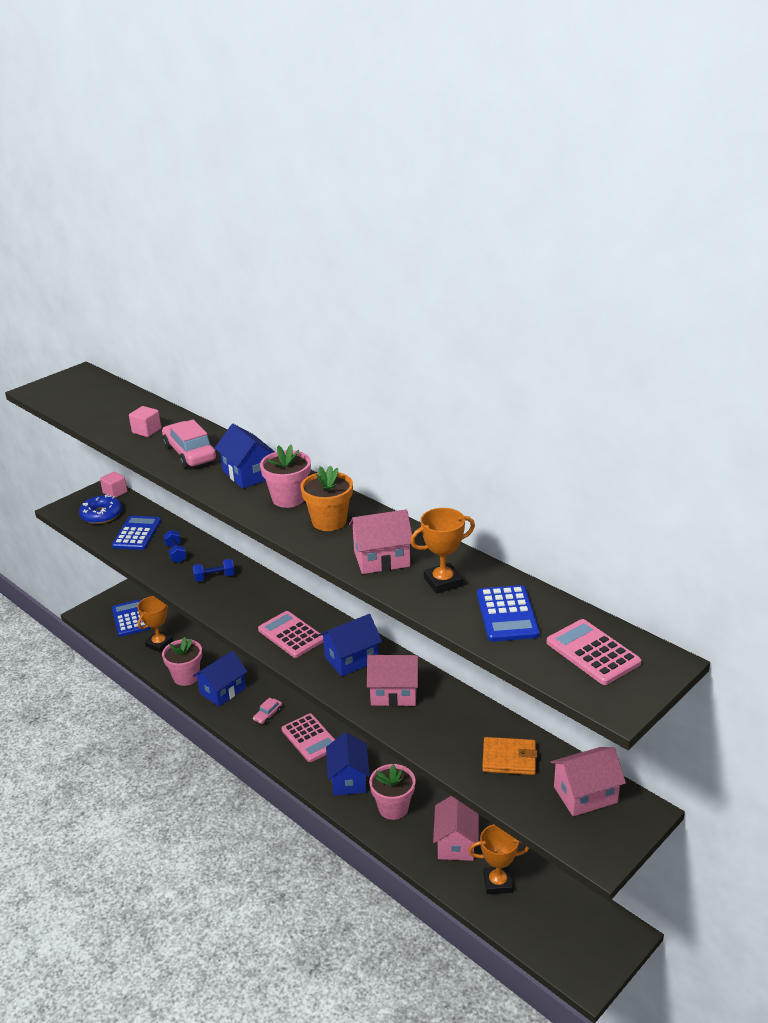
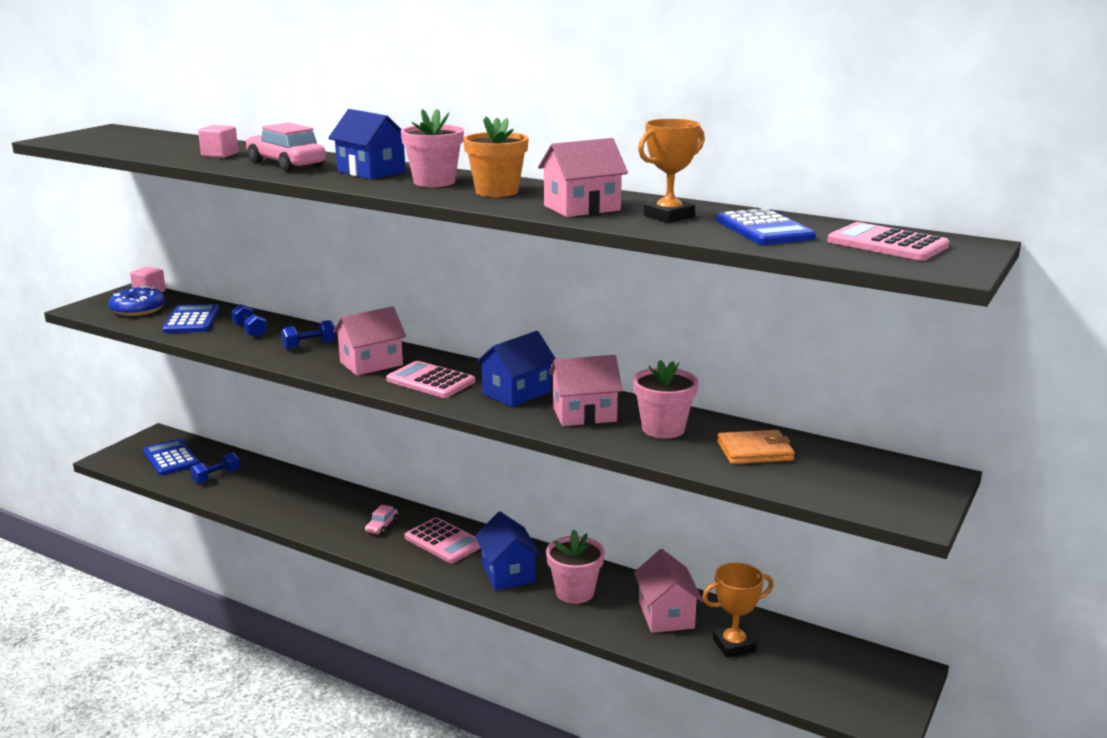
camera: 15 degrees left, 10 degrees down
(159, 644) = (216, 477): orange trophy -> blue dumbbell
(186, 677) = (262, 503): pink flower pot -> pink flower pot (663, 429)
(222, 690) = (314, 510): blue house -> none
(585, 795) = (862, 470): pink house -> pink house (371, 363)

